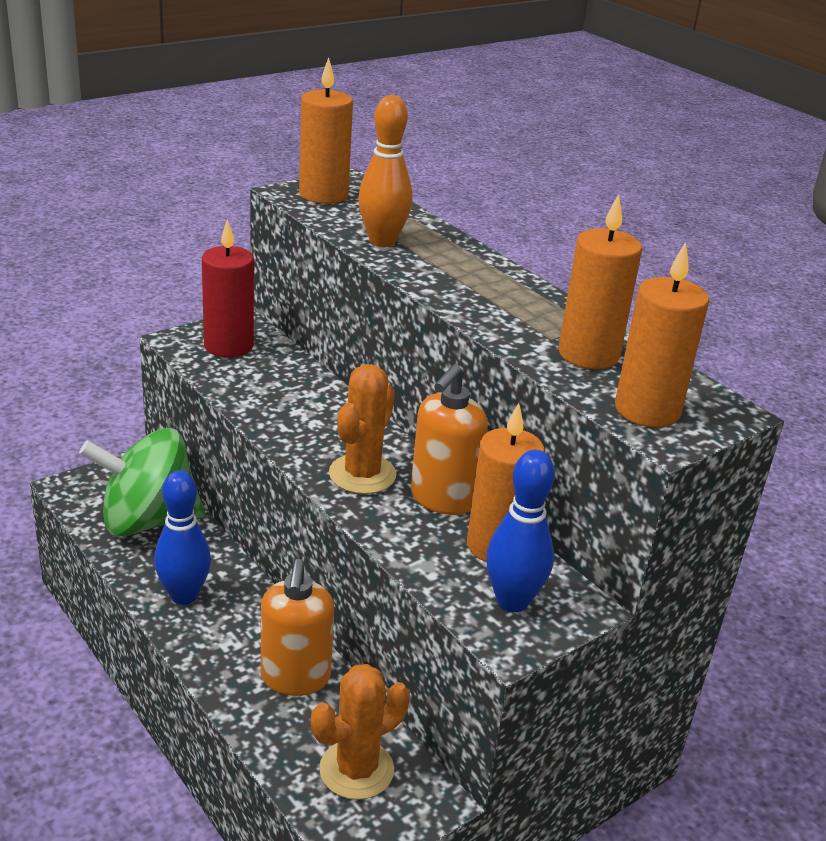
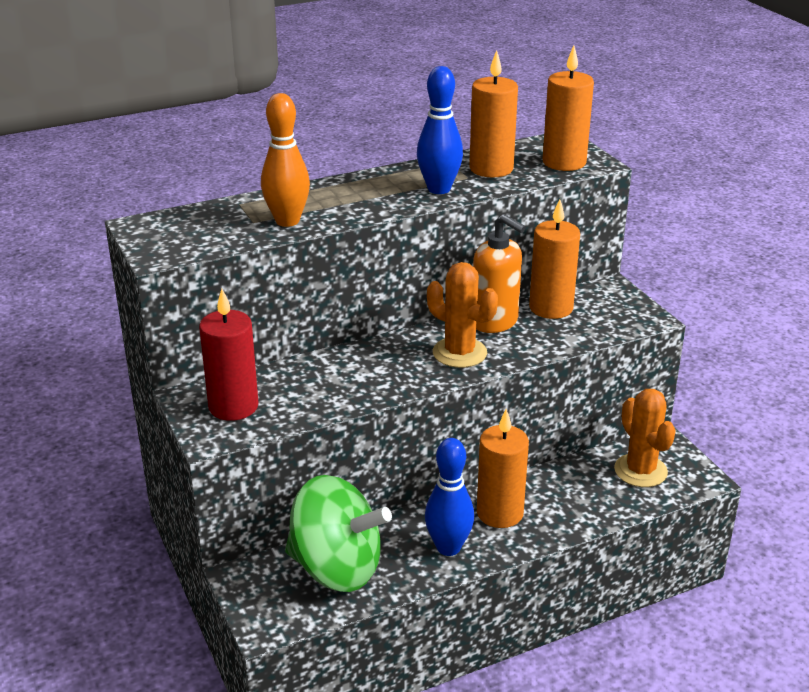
camera: 75 degrees left, 0 degrees up
(148, 520) = (336, 568): green spinning top -> green spinning top turned 75 degrees counterclockwise
(295, 678) = (551, 491): orange soap dispenser -> none
(323, 194) = (173, 239): orange candle -> orange candle (500, 513)
(512, 601) = (609, 310): blue bowling pin -> blue bowling pin (439, 189)

